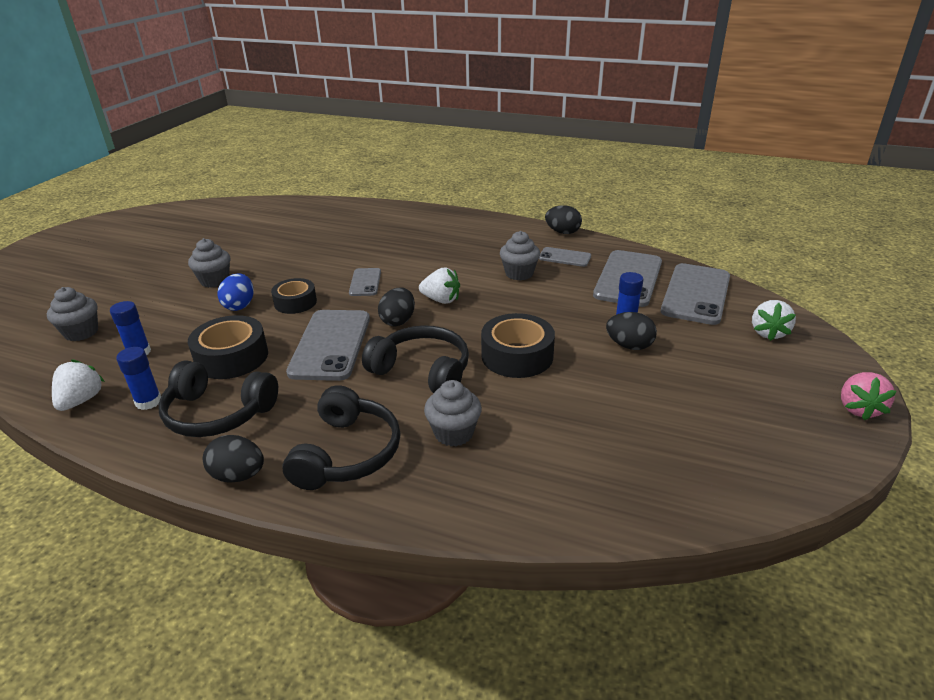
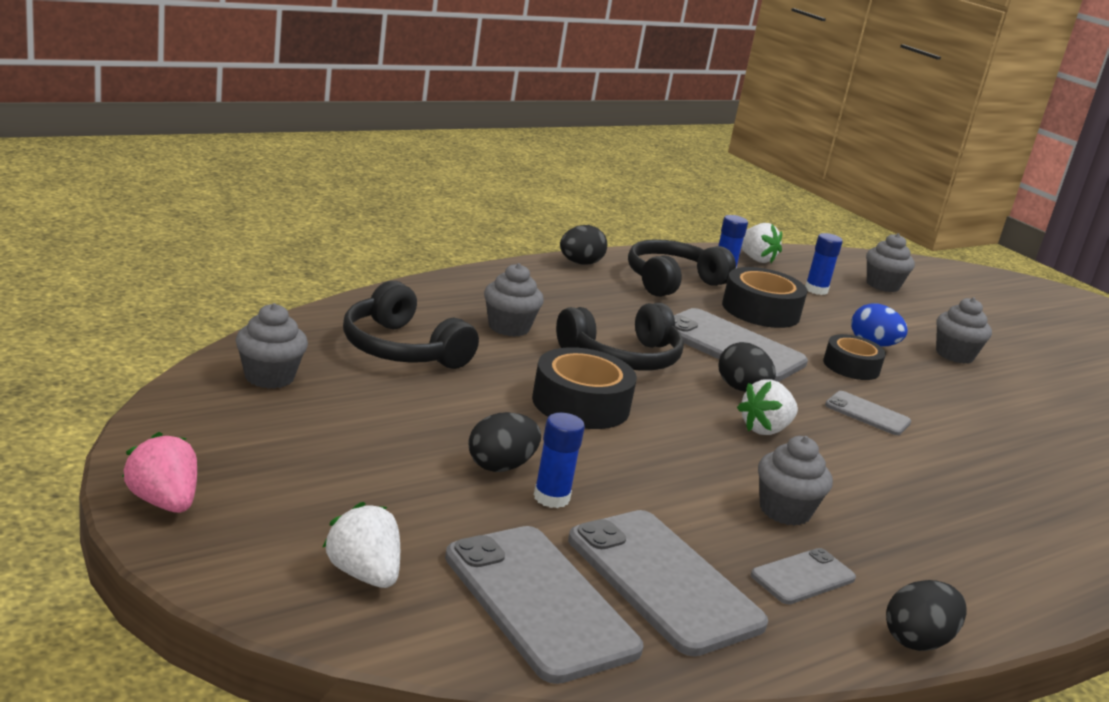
camera: 120 degrees right, 10 degrees down
(347, 453) = (549, 292): black headphones -> black headphones (402, 349)
(715, 473) = (269, 377): none -> grey cupcake

